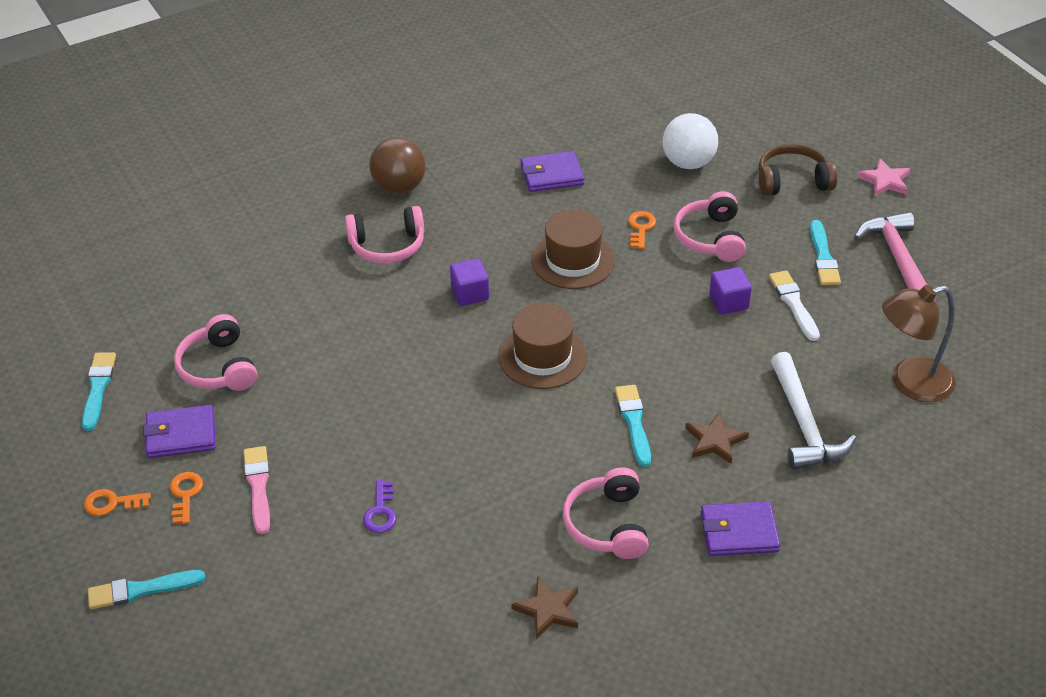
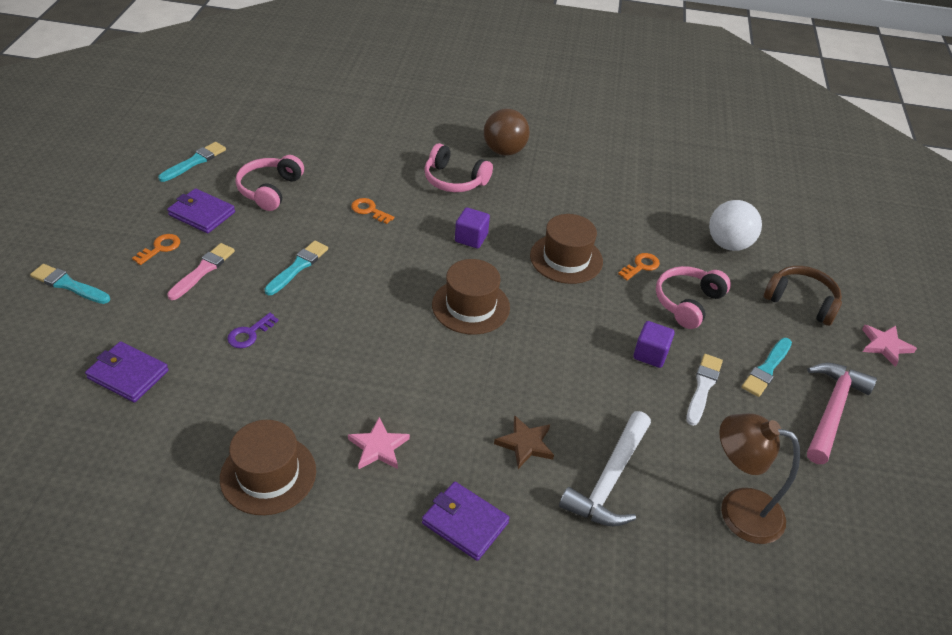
camera: 35 degrees right, 0 degrees up
(112, 503) = (119, 227): orange key -> orange key (369, 210)
(548, 609) = (268, 474): brown star -> brown hat
(552, 175) = (616, 198): purple wallet -> purple wallet (128, 374)
(608, 525) = (378, 447): pink headphones -> pink star
(633, 422) = (481, 390): turquoise brush -> turquoise brush (298, 267)

